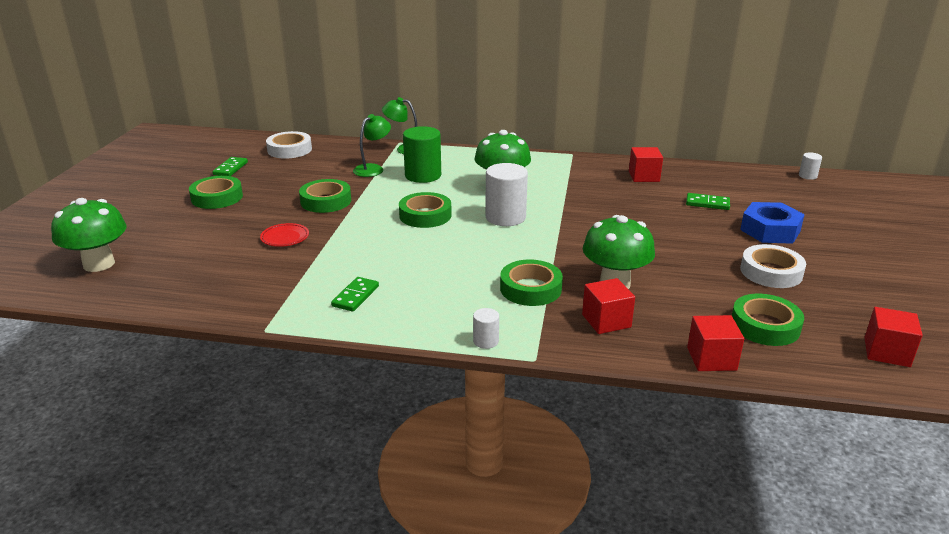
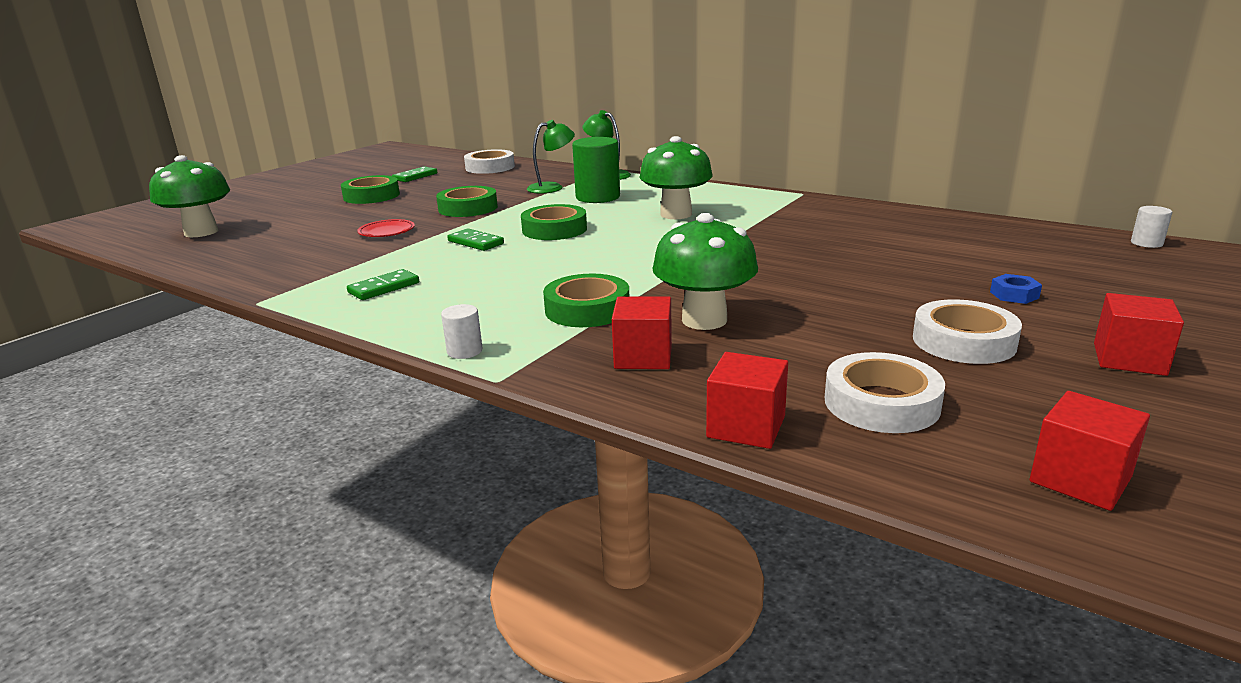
camera: 25 degrees right, 5 degrees down
(505, 217) = (644, 241): white cylinder -> none
(644, 176) = (877, 221): red cube -> red cube (1129, 359)
(707, 203) = (942, 256): green domino -> green domino (475, 242)
(765, 326) = (881, 403): green tape -> white tape
(770, 230) = (1014, 295): blue nut -> blue nut, size x0.48

